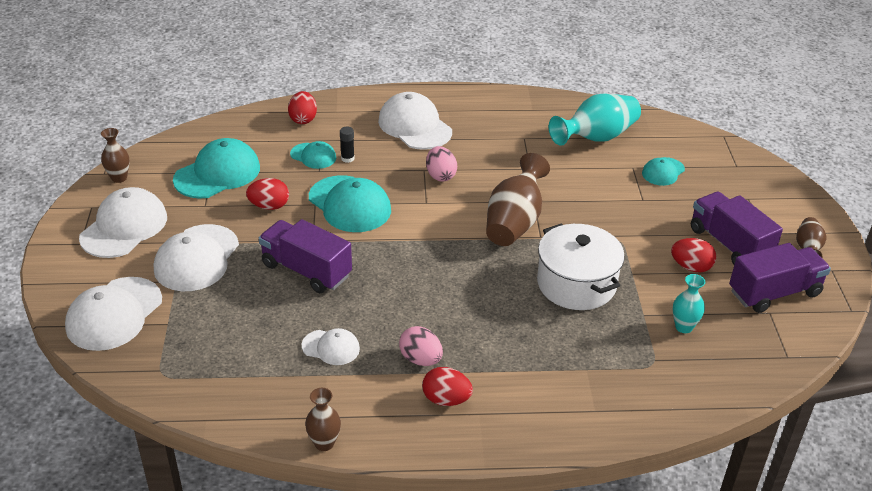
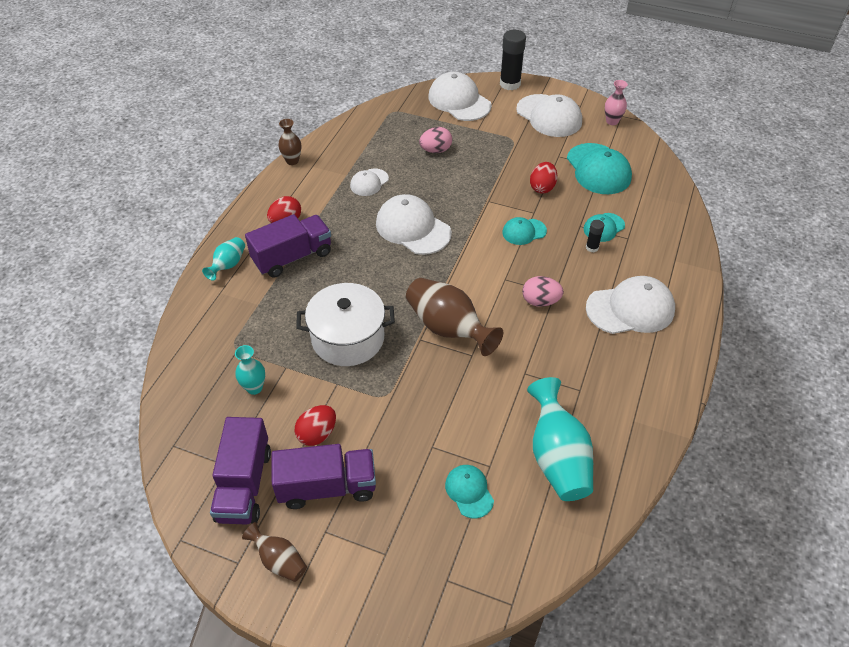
camera: 115 degrees right, 10 degrees up
(56, 276) = (510, 84): none -> black glue stick
(119, 178) = (612, 121): brown vase -> pink vase
(196, 258) = (497, 142): white cap -> white cap (413, 228)
(303, 119) = (666, 235): red egg -> none
(306, 270) = (454, 189): purple truck -> purple truck (292, 257)
(349, 204) = (524, 232): turquoise cap -> turquoise cap, size x0.55
(420, 359) = (329, 221): pink egg -> pink egg (435, 150)
(551, 422) = (228, 265): none -> turquoise vase

